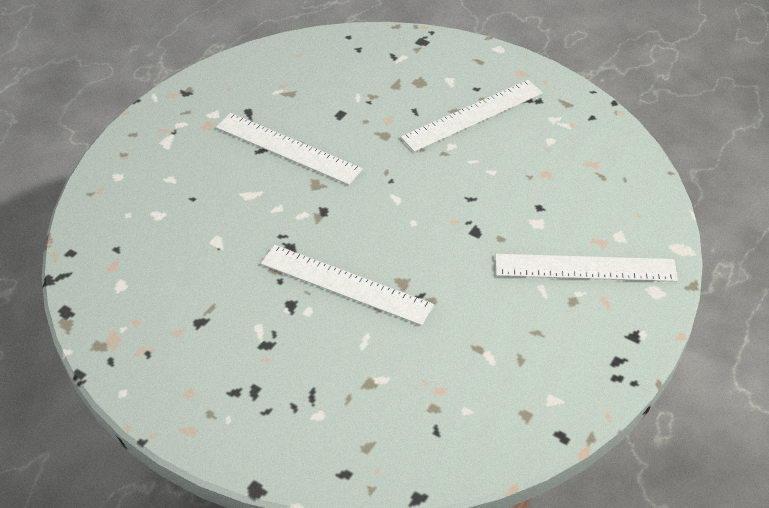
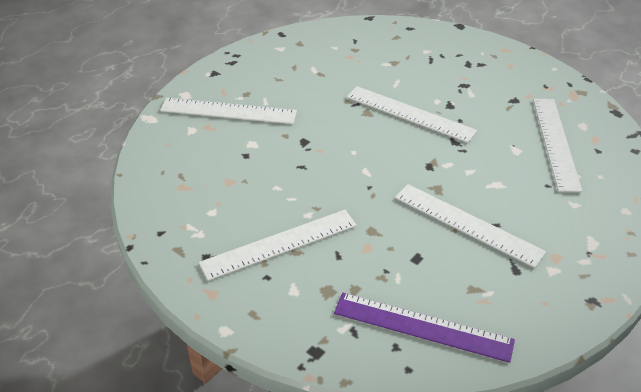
camera: 175 degrees left, 5 degrees down
(165, 255) = (555, 143): none -> white ruler
(336, 63) = (422, 326): none -> purple ruler

